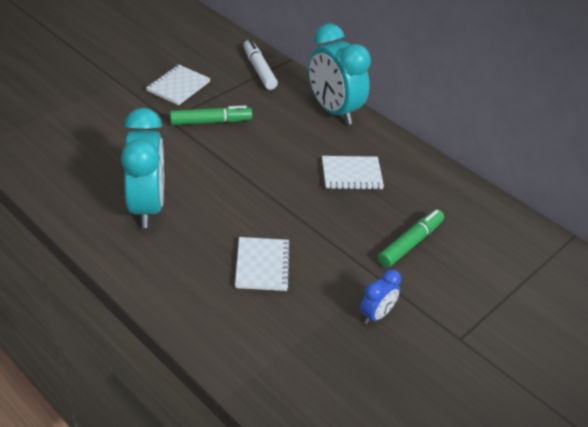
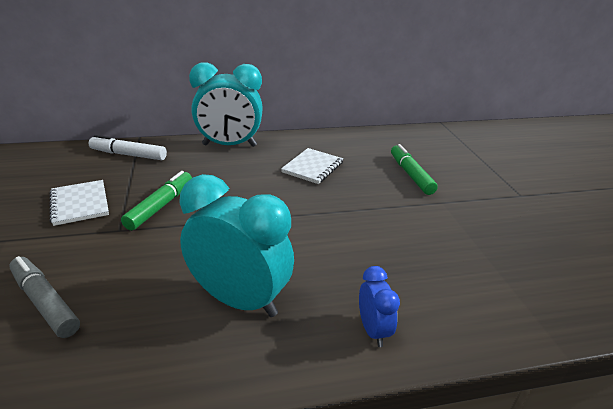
camera: 55 degrees left, 10 degrees down
(84, 131) = (45, 302): none -> grey marker
(262, 265) = (389, 254): white notebook -> none
(376, 315) = (482, 219): blue clock -> blue clock (373, 330)

